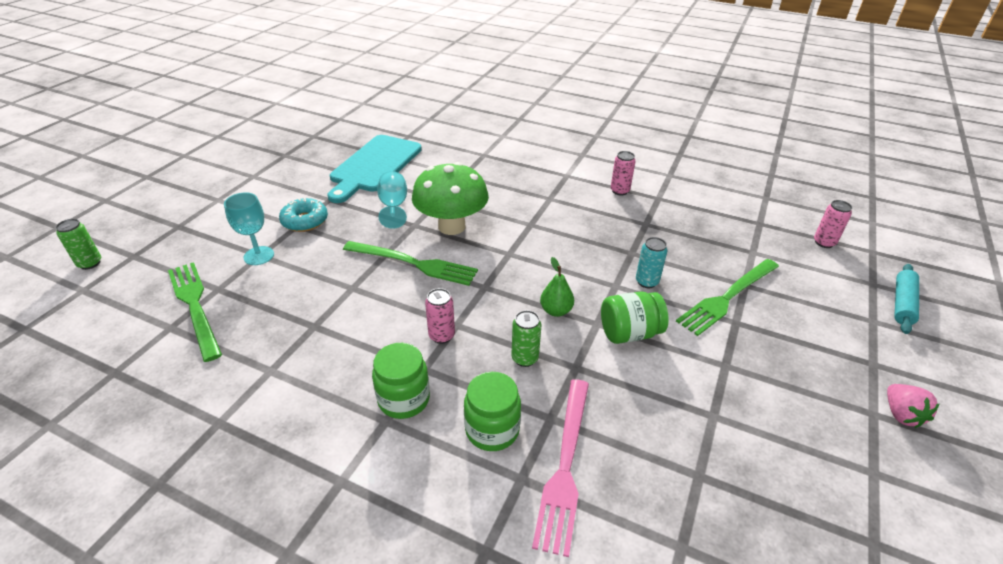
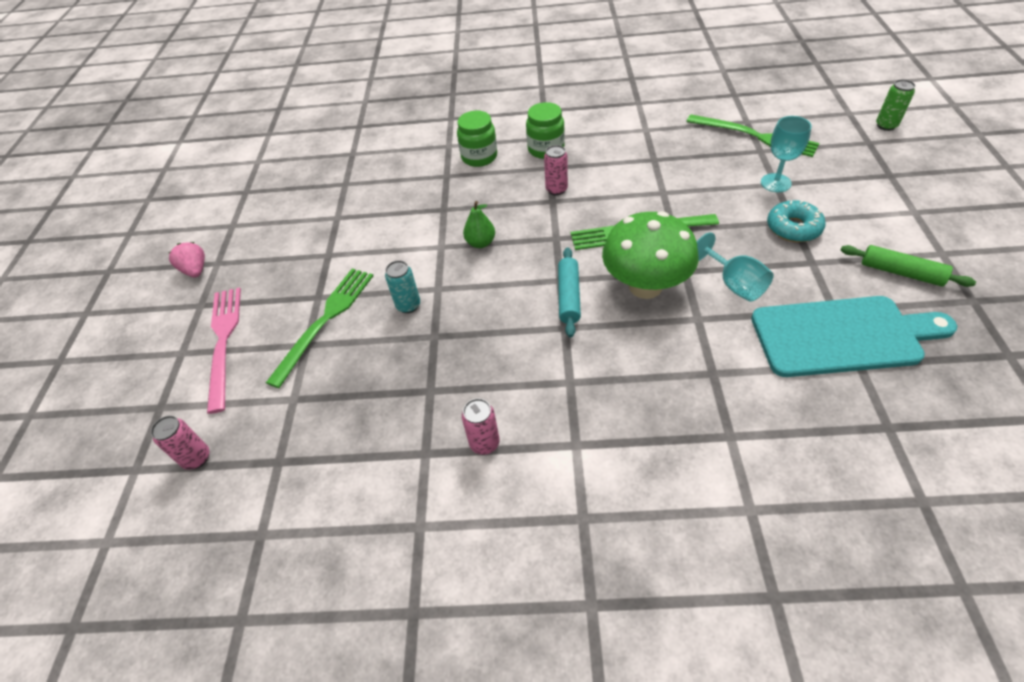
camera: 160 degrees right, 10 degrees up
(292, 177) = (901, 272): none -> green rolling pin
(374, 166) = (842, 336): turquoise cutting board -> turquoise cutting board turned 90 degrees clockwise
(525, 358) = (484, 200): green can -> none
(565, 465) = (426, 159): pink fork -> pink fork (224, 342)
(629, 333) = (411, 249): green jar -> none
(902, 303) = (139, 390): turquoise rolling pin -> turquoise rolling pin (569, 296)

